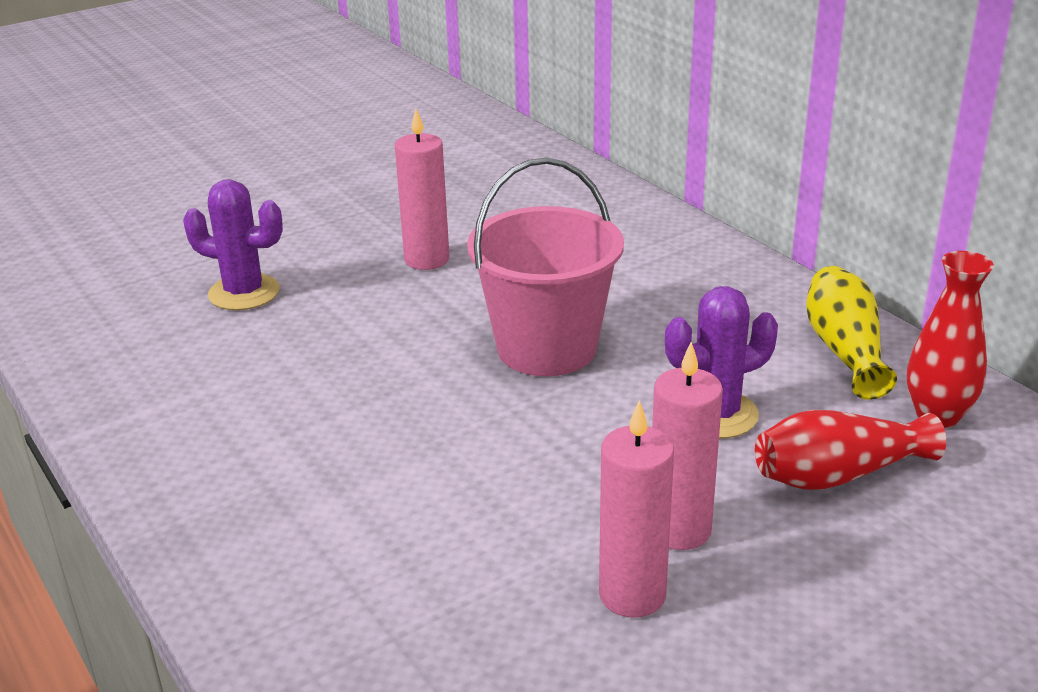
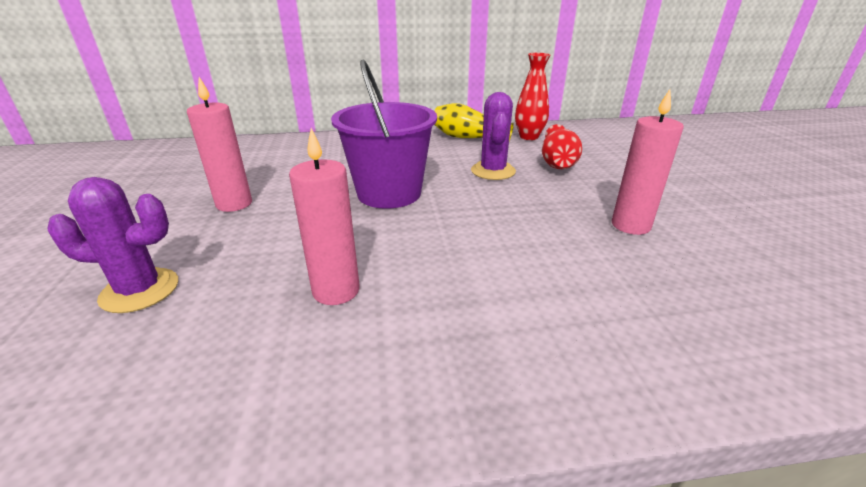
camera: 65 degrees left, 0 degrees up
(244, 293) = (140, 290): purple cactus -> purple cactus turned 45 degrees clockwise
(546, 348) = (389, 193): pink bucket -> purple bucket
(679, 530) = (581, 201): pink candle -> pink candle (336, 291)

